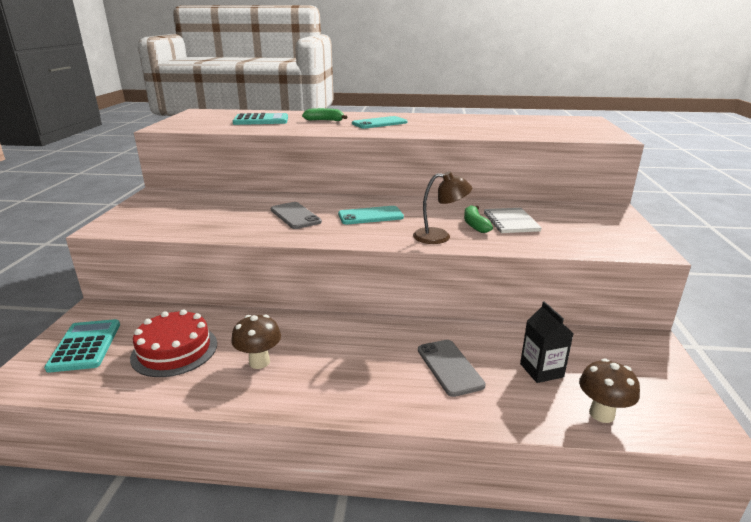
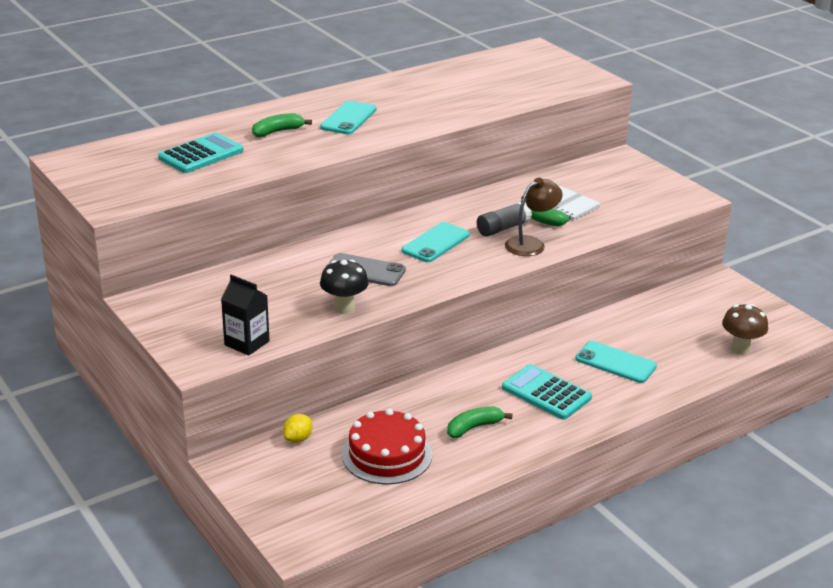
camera: 40 degrees left, 5 degrees up
(85, 346) = (298, 492): turquoise calculator -> turquoise calculator (546, 393)
(151, 313) = (298, 439): none -> yellow lemon
(239, 230) = (344, 308): none -> black mushroom
(259, 362) = (474, 427): brown mushroom -> green banana
(435, 222) = (503, 228): none -> grey glue stick
(449, 367) = (615, 362): grey phone -> turquoise phone
(541, 370) = (676, 335): black carton -> black carton (247, 343)

